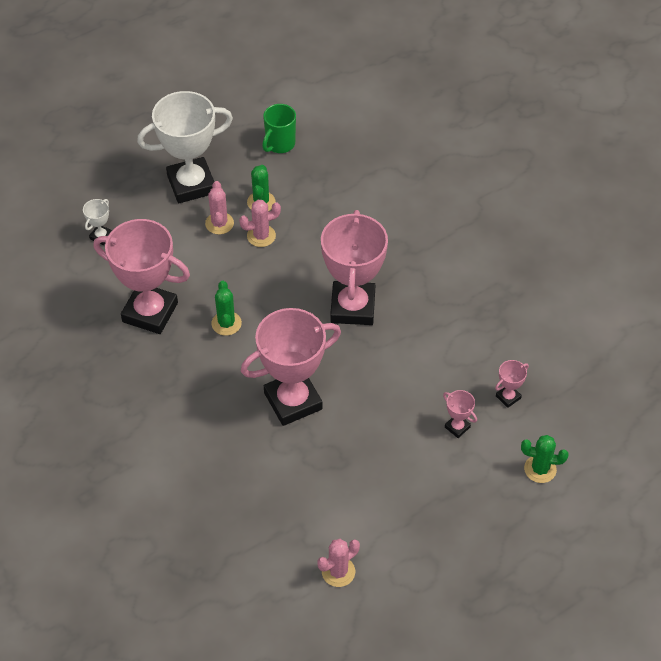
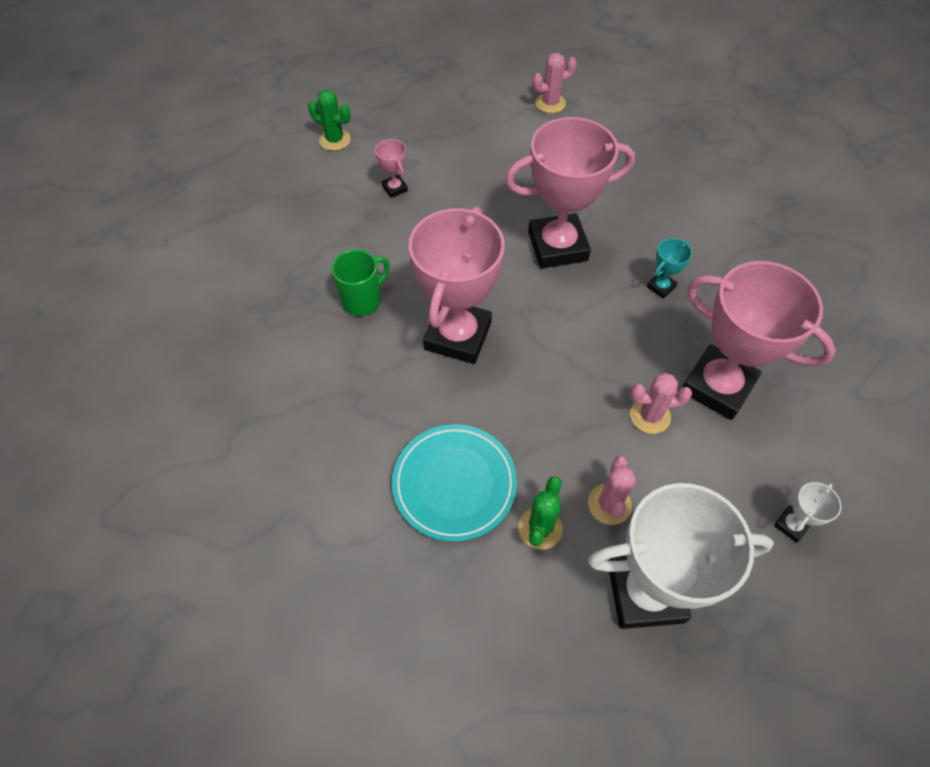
camera: 165 degrees left, 5 degrees up
(199, 383) = (661, 287): none -> turquoise trophy
(226, 323) = (619, 350): green cactus -> none
(261, 236) = (551, 467): pink cactus -> pink cactus (650, 416)
(279, 144) = (484, 643): green mug -> green mug (363, 300)
(322, 214) = (454, 484): none -> turquoise plate
(508, 397) = (329, 204): pink trophy -> none

